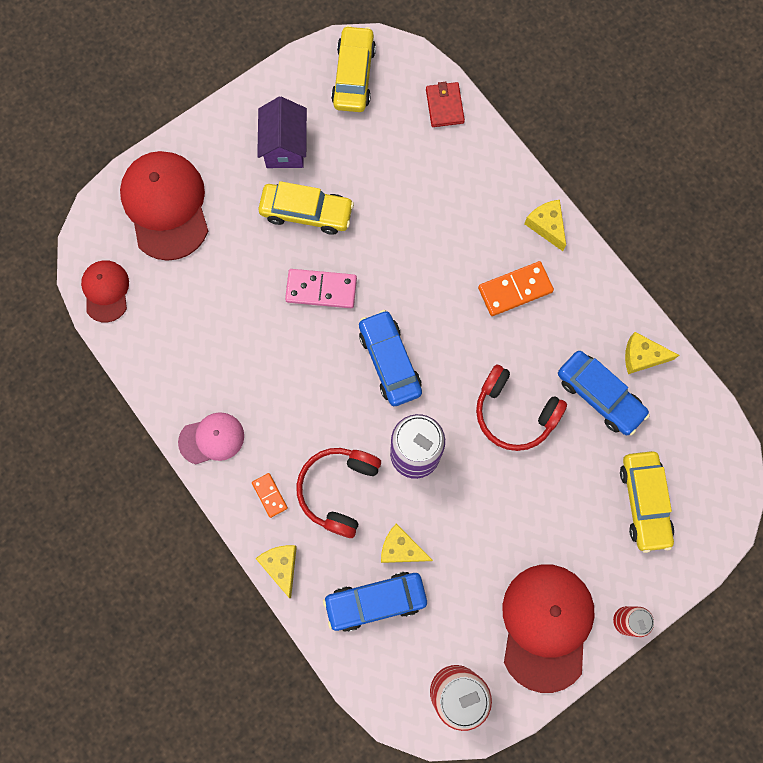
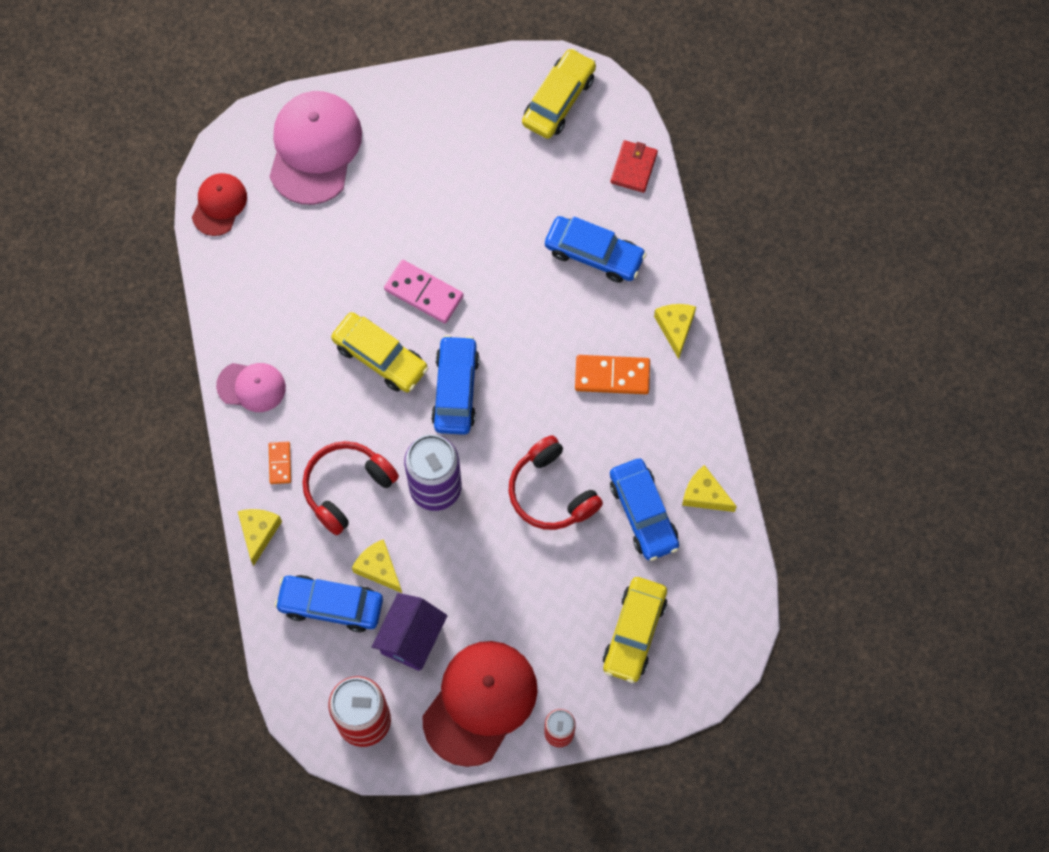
camera: 25 degrees right, 5 degrees down
(166, 206) = (314, 148): red cap -> pink cap
(285, 146) = (457, 140): purple house -> purple house (411, 638)
(306, 212) = (446, 213): yellow car -> yellow car (380, 357)
(448, 193) = (594, 254): none -> blue car

